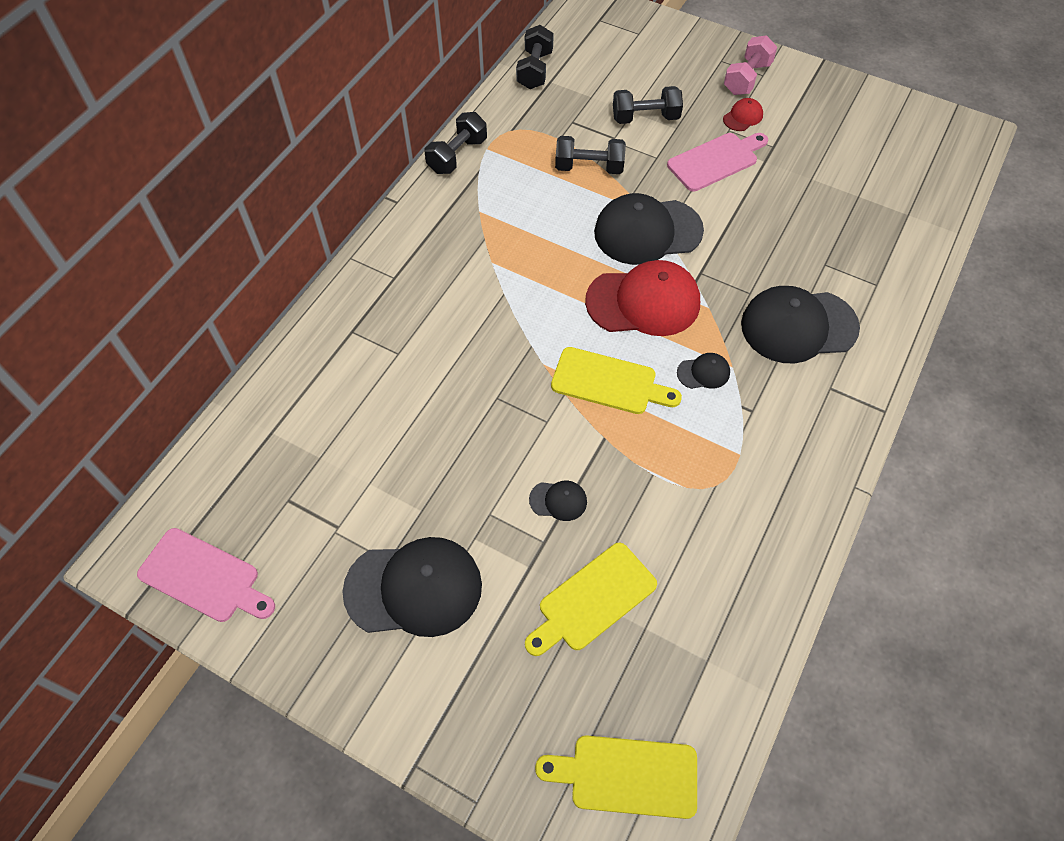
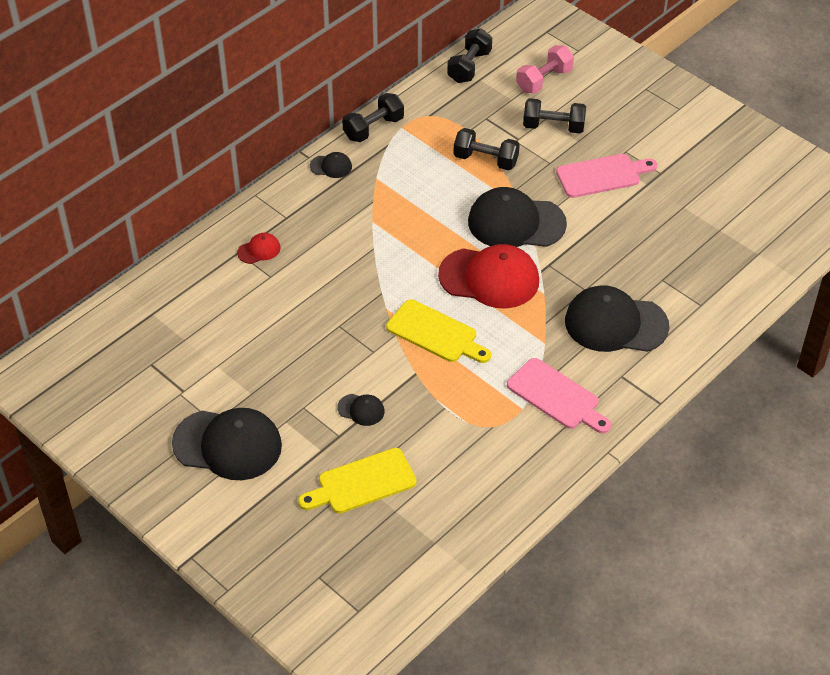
camera: 15 degrees right, 10 degrees down
(204, 577) = (73, 403): pink cutting board -> pink cutting board (556, 396)
(627, 775) = (343, 599): yellow cutting board -> none
(703, 372) = (518, 342): black cap -> black cap (331, 166)
(743, 117) = (643, 142): red cap -> red cap (259, 250)
(747, 78) = (662, 109): pink dumbbell -> pink dumbbell (544, 80)

